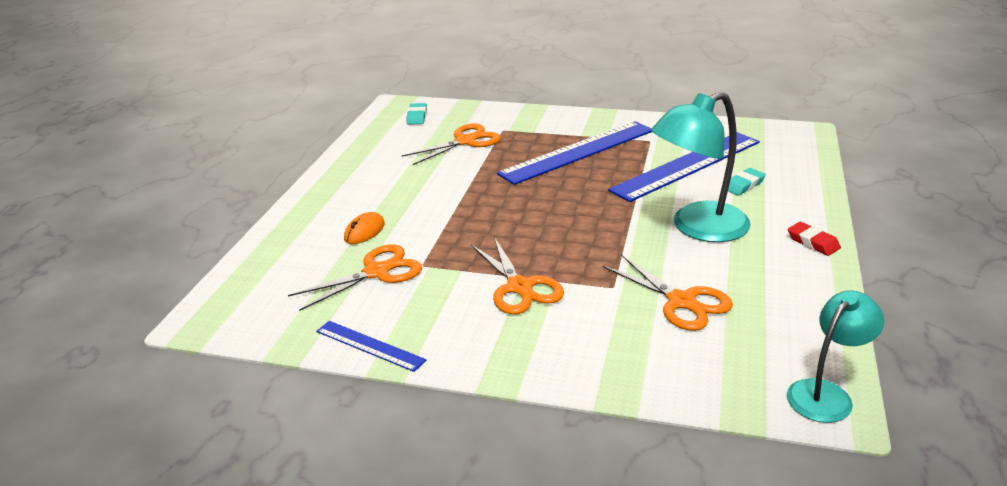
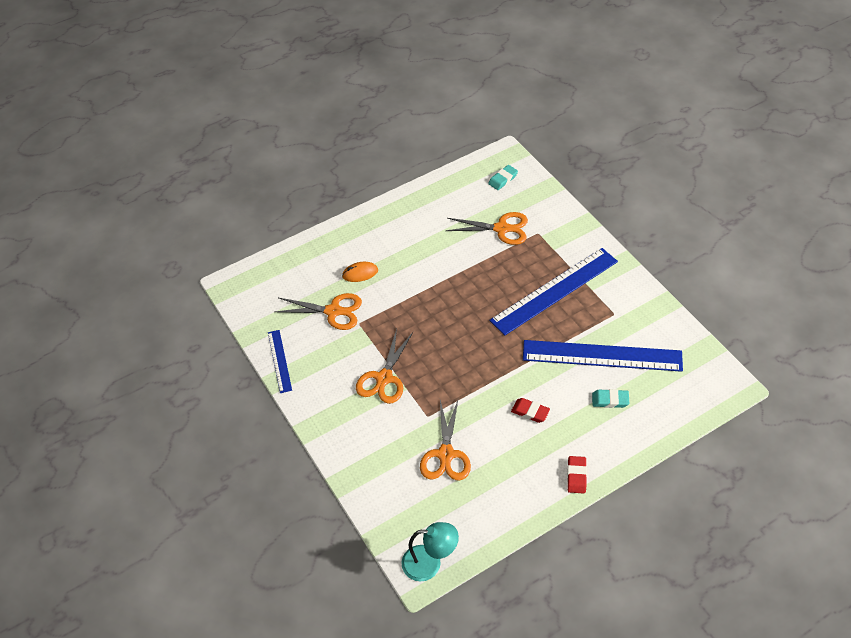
camera: 45 degrees right, 20 degrees up
(578, 152) = (554, 291): blue ruler -> blue ruler turned 45 degrees counterclockwise
(698, 228) = (530, 412): turquoise lamp -> red eraser

